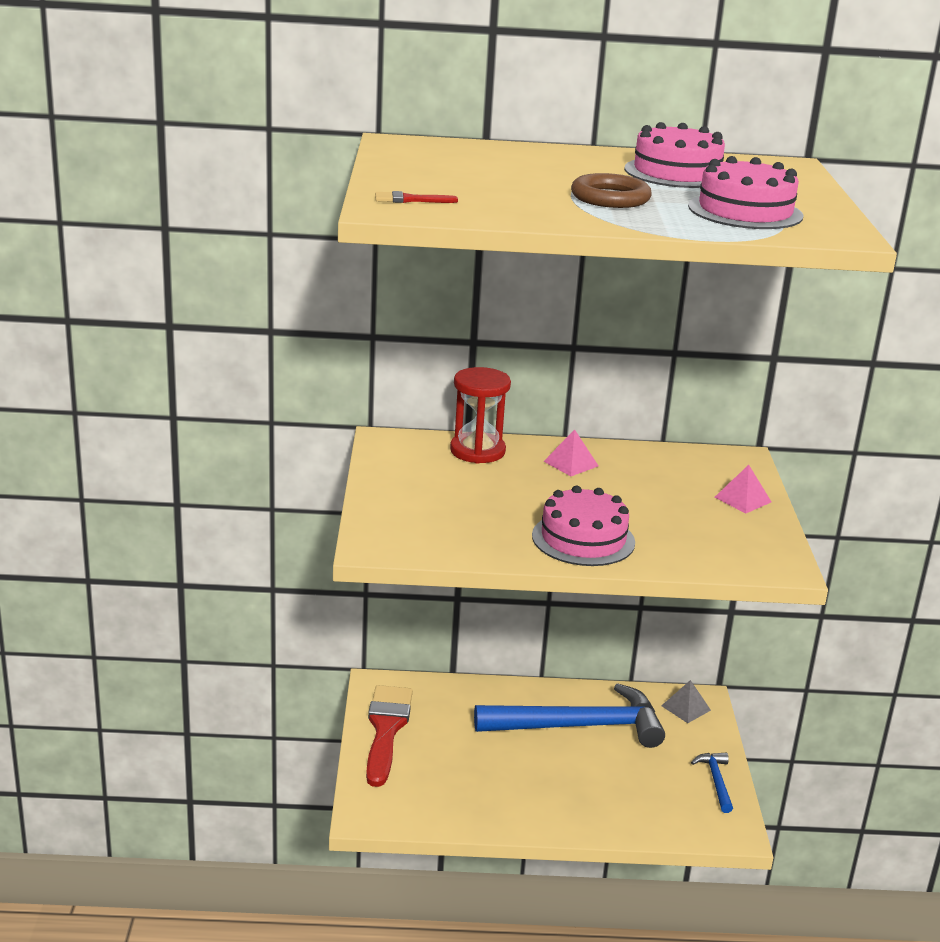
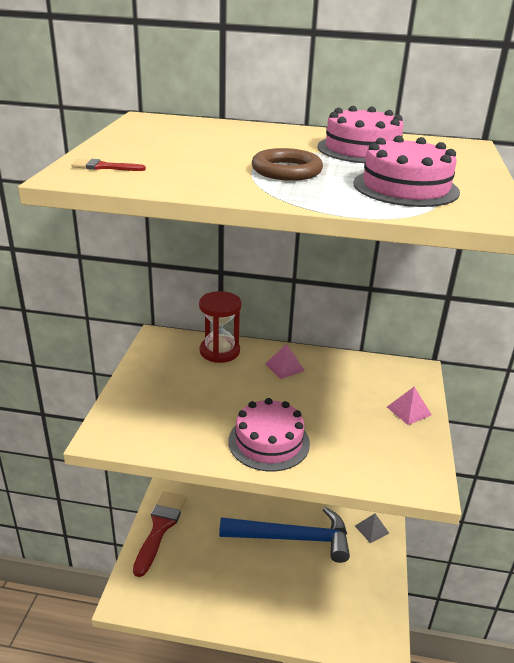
camera: 10 degrees right, 5 degrees up
(716, 781) = (380, 599): blue hammer -> none

